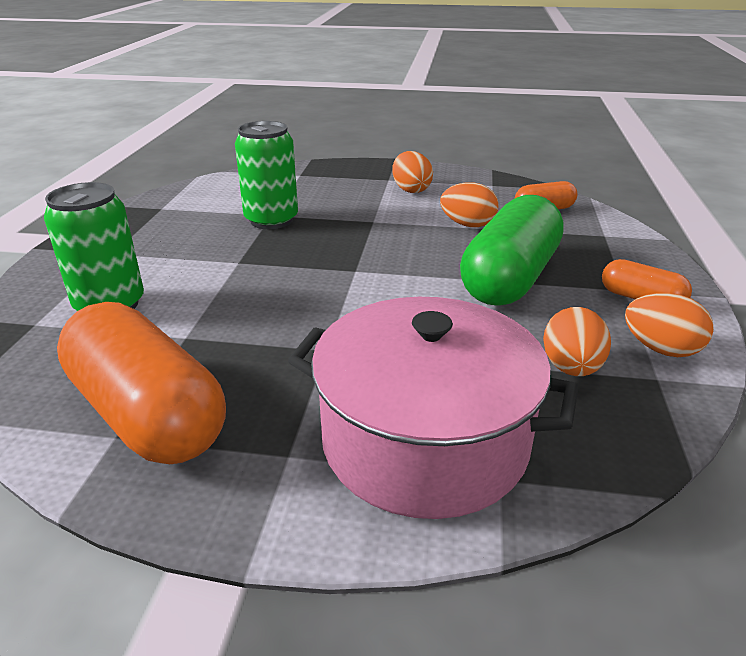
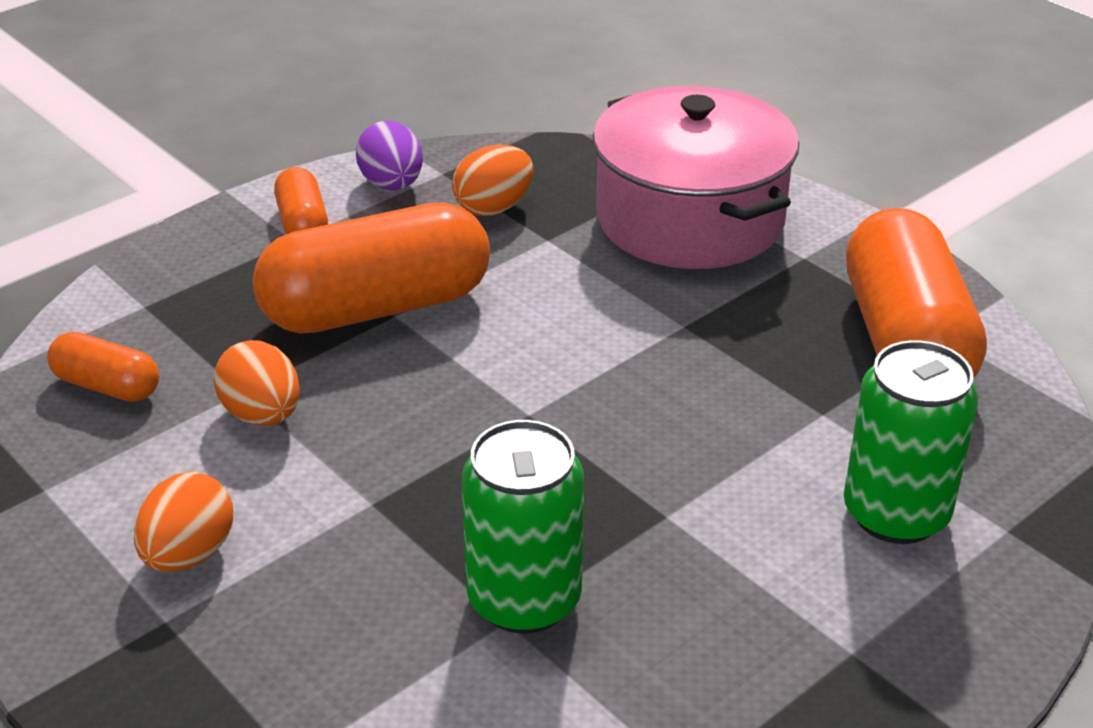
camera: 140 degrees left, 5 degrees up
(509, 278) = (376, 308): green capsule -> orange capsule
(660, 349) = (392, 185): orange egg -> purple egg

